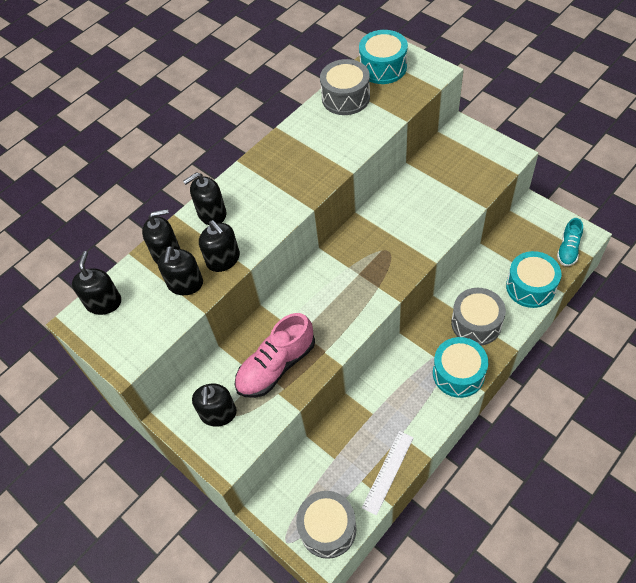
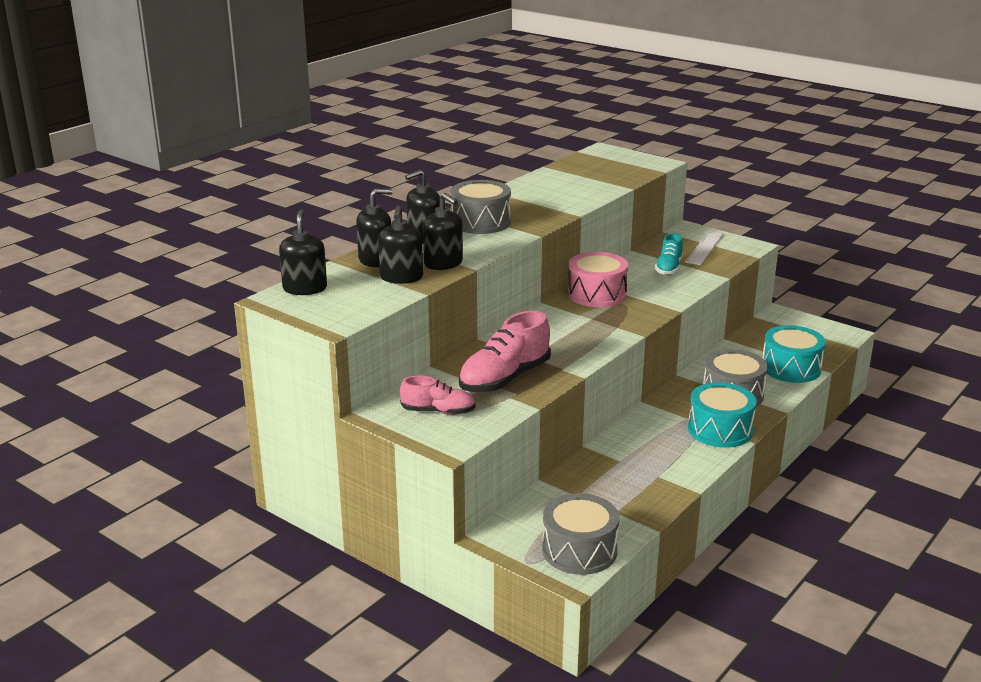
camera: 10 degrees left, 30 degrees down
(218, 413) = (438, 411): black soap dispenser -> pink shoe
(345, 97) = (562, 175): grey drum -> grey drum (480, 222)
(367, 235) = (597, 294): none -> pink drum
(383, 67) = (599, 160): turquoise drum -> none
(388, 472) = (649, 504): white ruler -> white ruler (704, 248)
(568, 249) = (828, 342): turquoise shoe -> turquoise shoe (669, 268)

